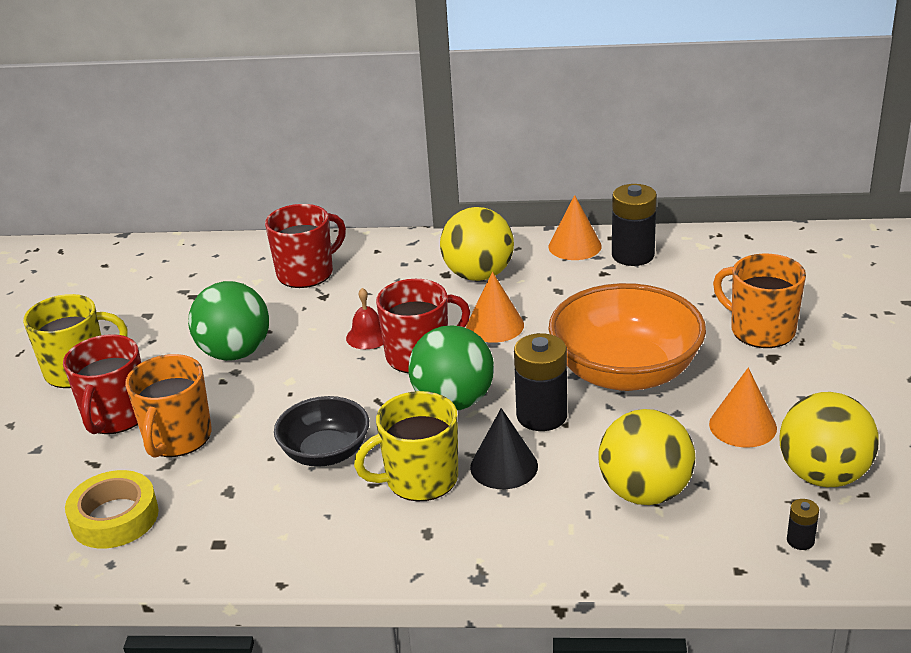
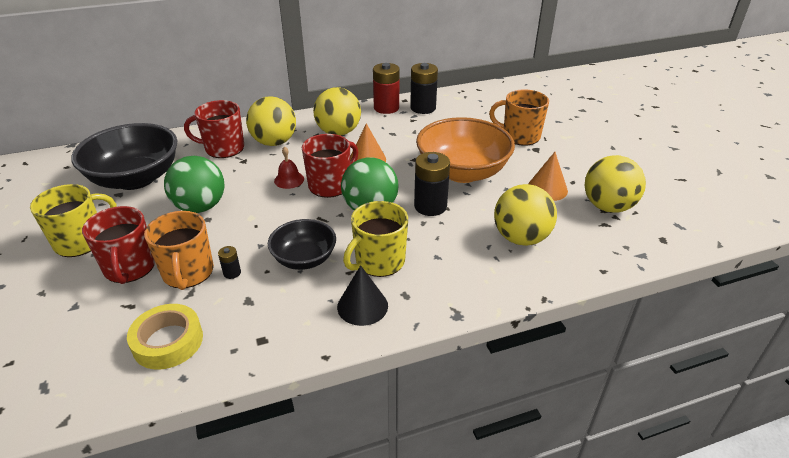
camera: 25 degrees left, 5 degrees up
(177, 297) = (135, 178): none -> black bowl
(306, 273) = (223, 148): red mug -> red mug turned 120 degrees counterclockwise
(379, 275) = (274, 142): none -> yellow ball
(504, 466) = (427, 241): black cone -> black cone (362, 306)
(575, 246) = (386, 108): orange cone -> red battery
(800, 540) = (623, 245): black battery -> black battery (232, 273)

